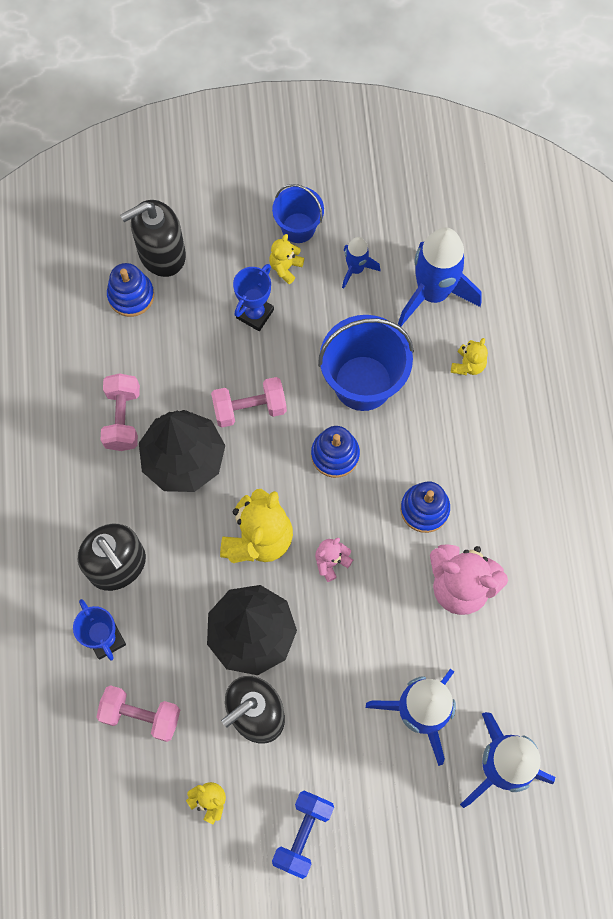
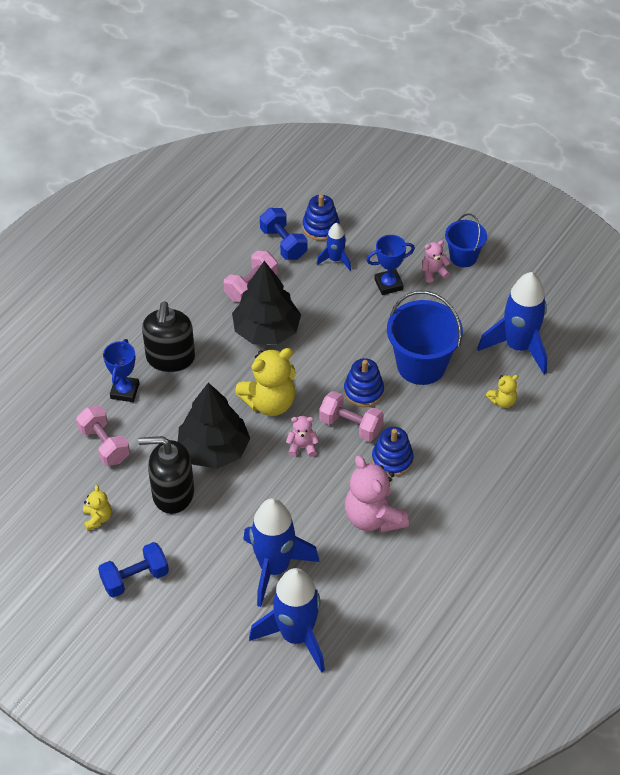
camera: 40 degrees right, 20 degrees down
(111, 343) = (283, 243): none -> blue dumbbell
(161, 254) = (361, 217): black soap dispenser -> none
(249, 408) = (334, 331): pink dumbbell -> pink dumbbell (351, 425)
(285, 267) = (433, 272): yellow teddy bear -> pink teddy bear
(355, 269) = (479, 301): blue rocket -> blue rocket (335, 260)

